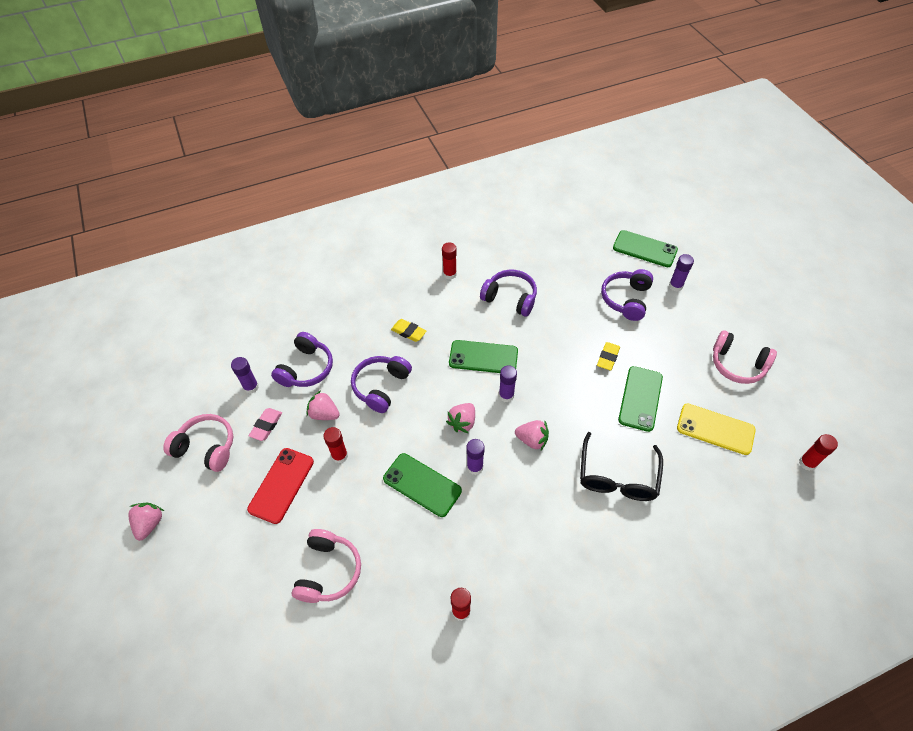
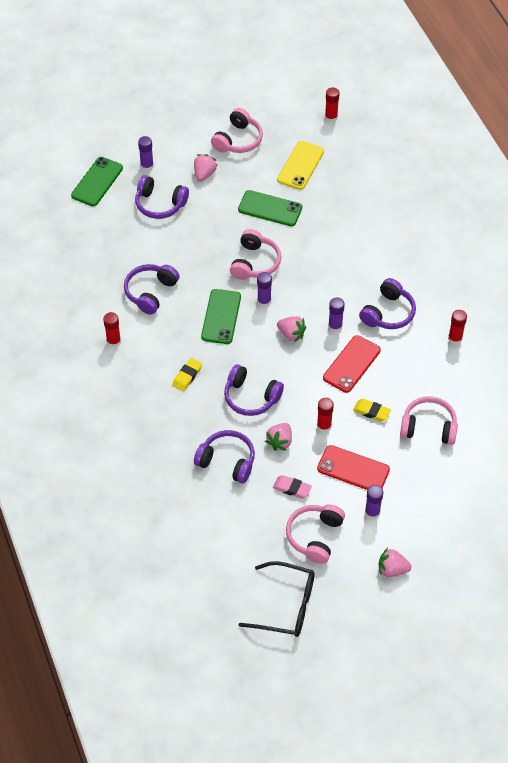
camera: 90 degrees left, 0 degrees up
(251, 387) = (247, 507): purple glue stick -> purple glue stick (372, 512)
(422, 485) = (351, 364): green phone -> red phone
(498, 527) = (388, 313): none -> purple headphones
(532, 440) = (309, 286): pink strawberry -> pink strawberry (204, 174)
(559, 385) = (254, 263): none -> pink headphones
(608, 358) = (226, 225): yellow eraser -> yellow eraser (371, 412)
(617, 477) = (343, 233): black glasses -> black glasses (286, 605)

